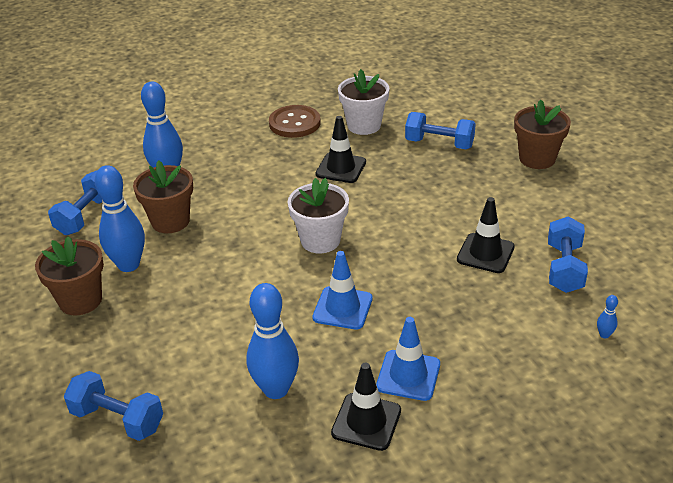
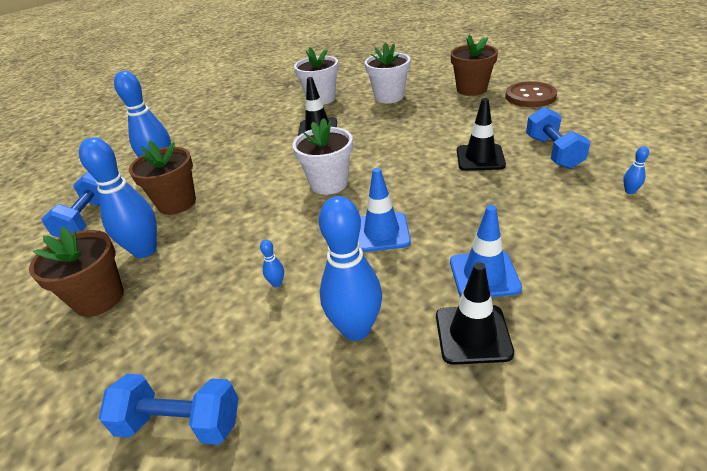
camera: 15 degrees left, 0 degrees up
(229, 330) = (277, 283): none -> blue bowling pin
(294, 123) = (262, 109): brown button -> brown button (530, 96)
(439, 144) = (389, 97): blue dumbbell -> white flower pot

